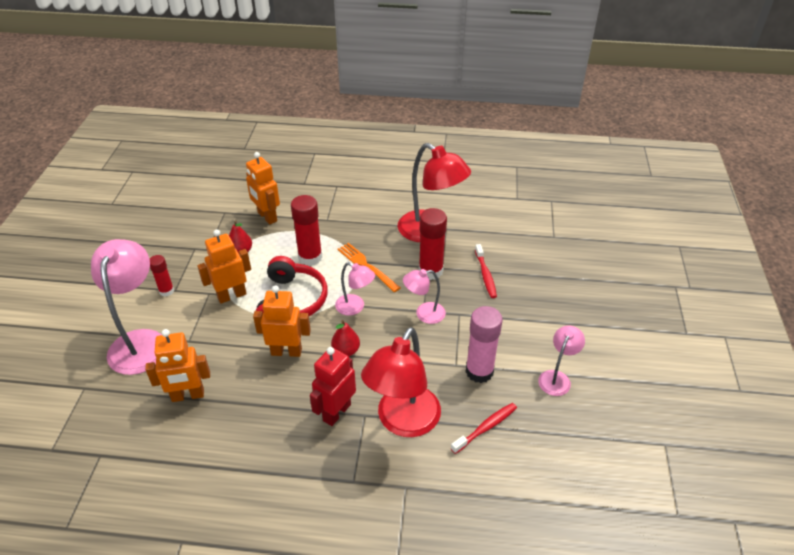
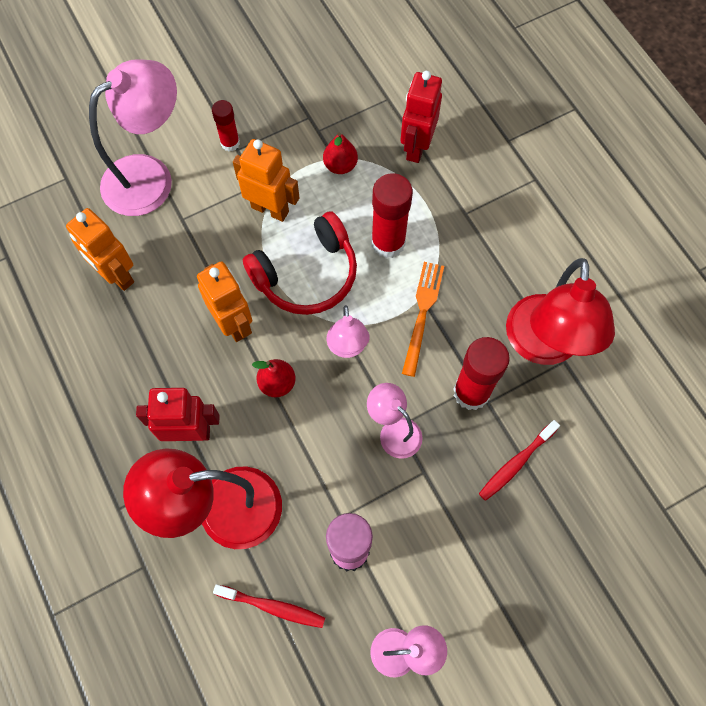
camera: 55 degrees right, 25 degrees up
(267, 217) = (416, 147): orange robot -> red robot

